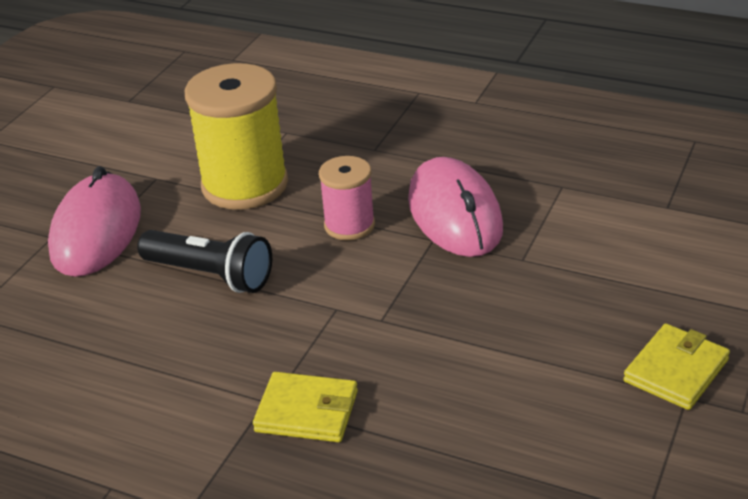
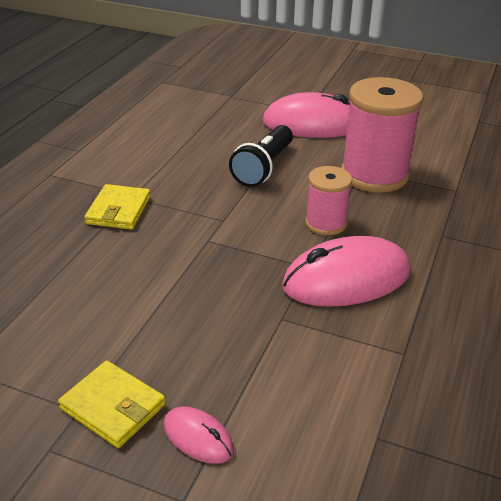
camera: 85 degrees right, 0 degrees up
(245, 185) = (374, 175): yellow spool -> pink spool
(698, 309) = (198, 437): none -> pink mouse

